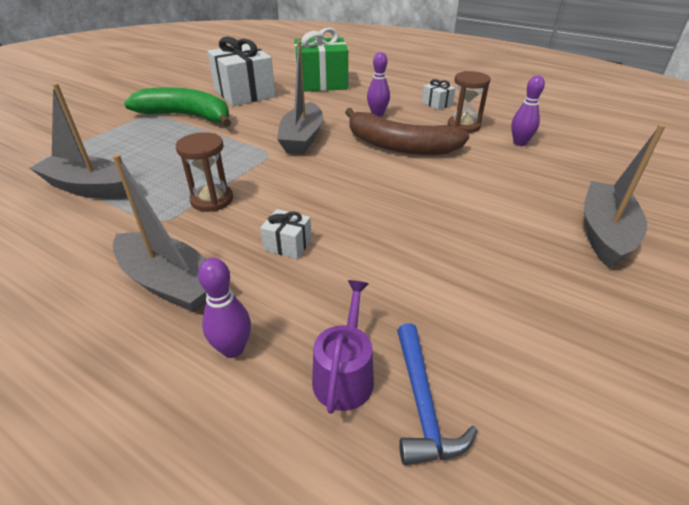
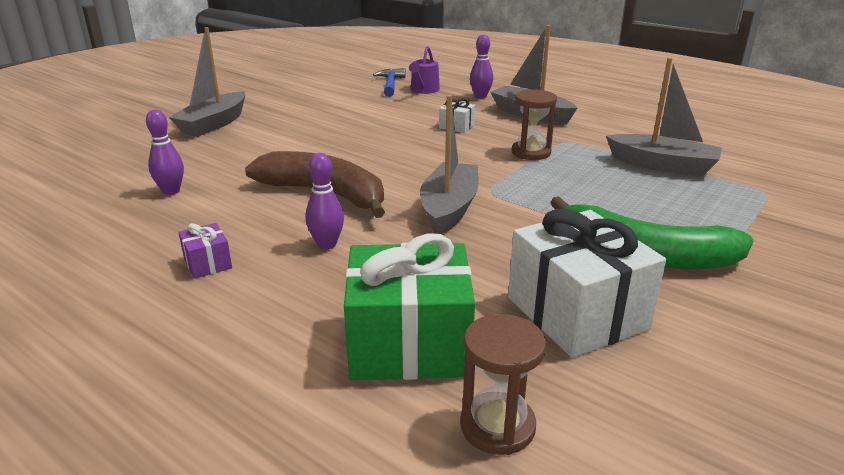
camera: 175 degrees left, 10 degrees down
(437, 104) = (207, 263): white gift -> purple gift
(463, 126) = (213, 217): brown hourglass -> brown hourglass (497, 426)

